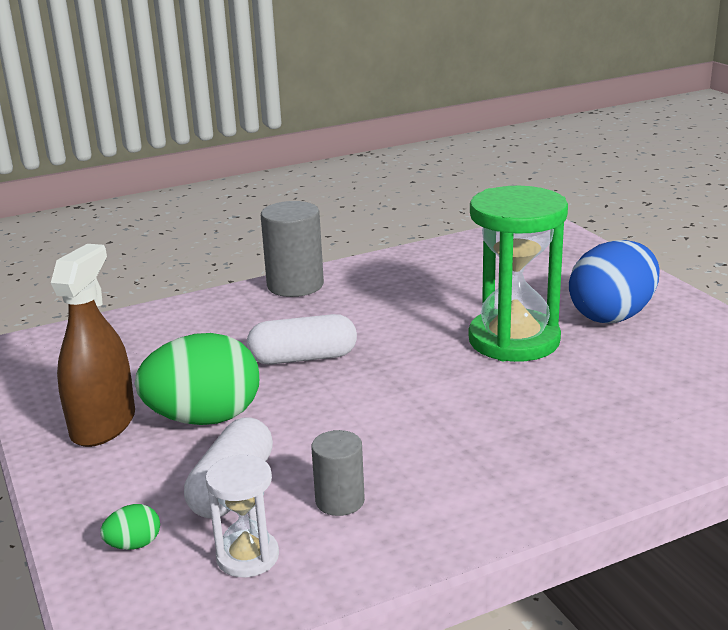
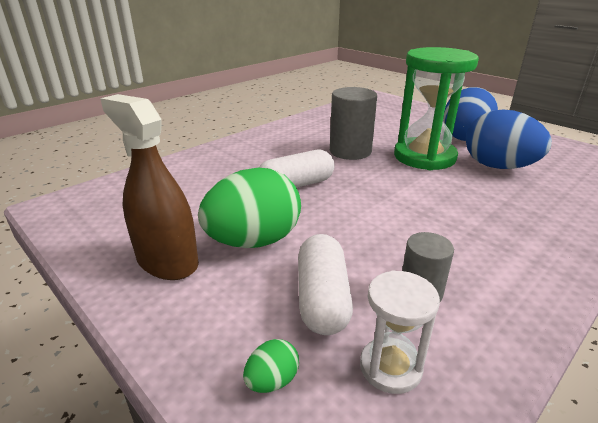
camera: 20 degrees left, 5 degrees up
(103, 425) = (167, 261): brown spray bottle -> brown spray bottle turned 45 degrees counterclockwise
(295, 285) = (252, 140): grey cylinder -> grey cylinder (350, 151)
(608, 369) = (498, 167): none -> blue egg

